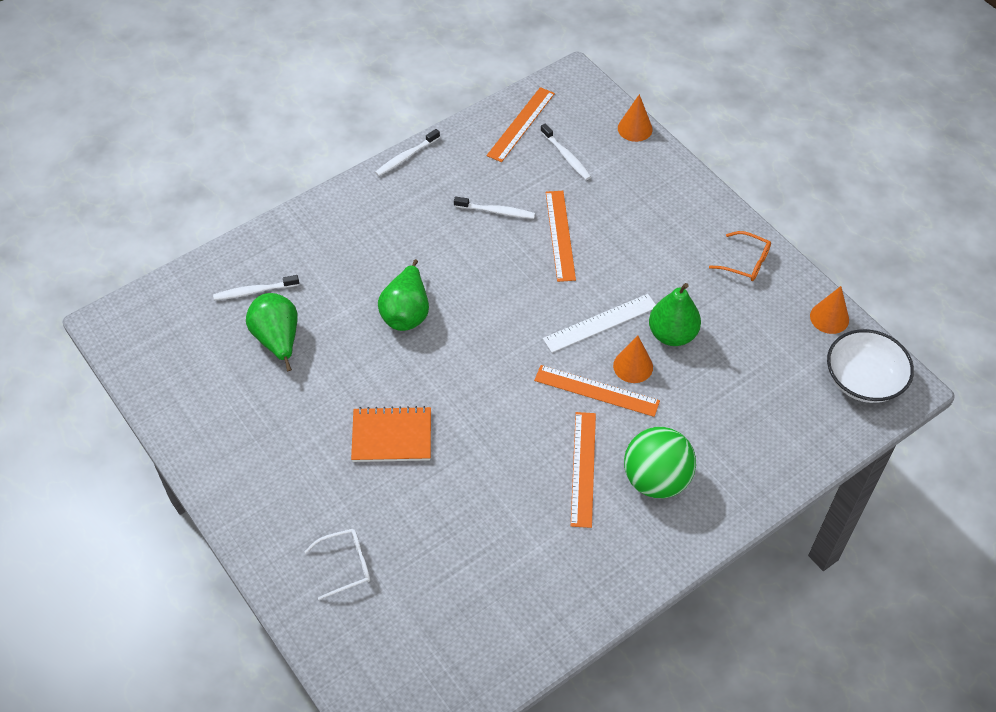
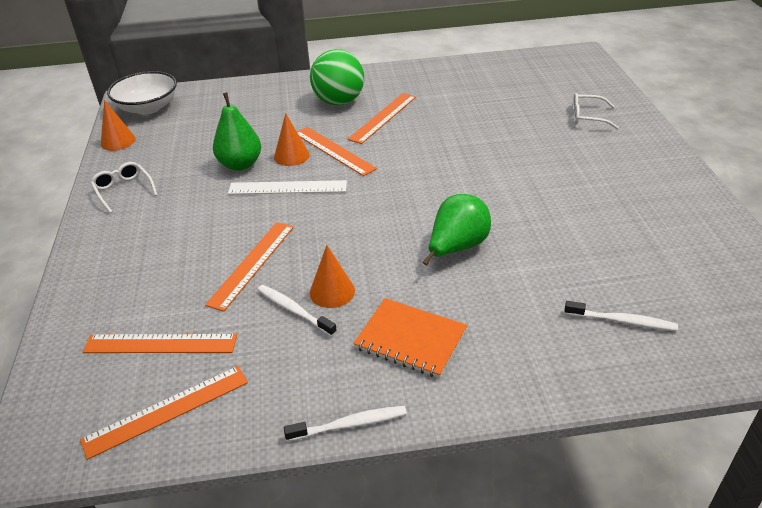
camera: 150 degrees left, 15 degrees down
(277, 340) = (605, 266): green pear -> none
(392, 436) = (519, 169): orange notebook -> orange notebook (410, 339)
(566, 156) = (160, 344): white toothbrush -> orange ruler
(635, 128) = (52, 347): orange cone -> orange cone (332, 291)
(745, 262) = (124, 190): orange glasses -> white glasses

